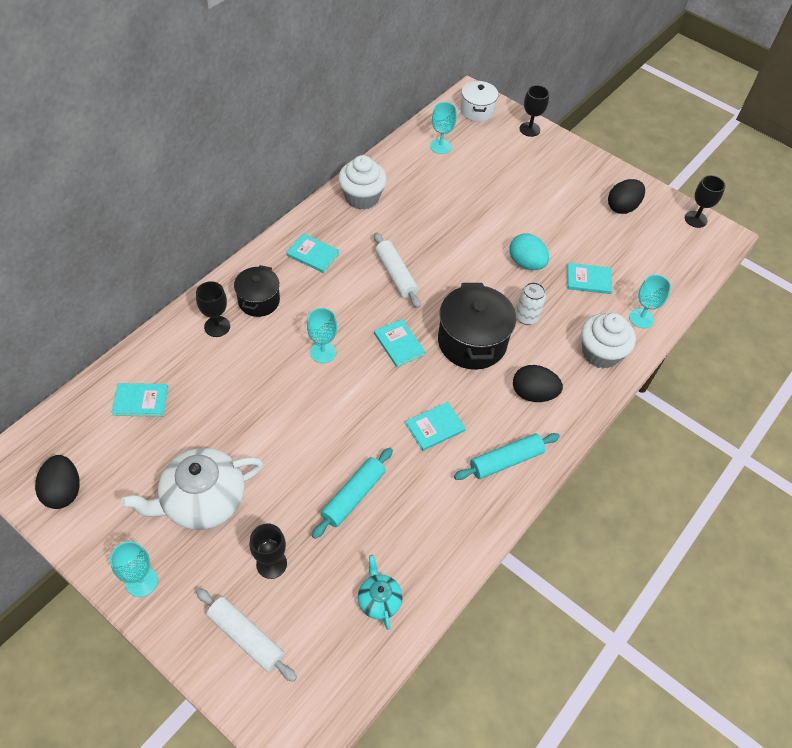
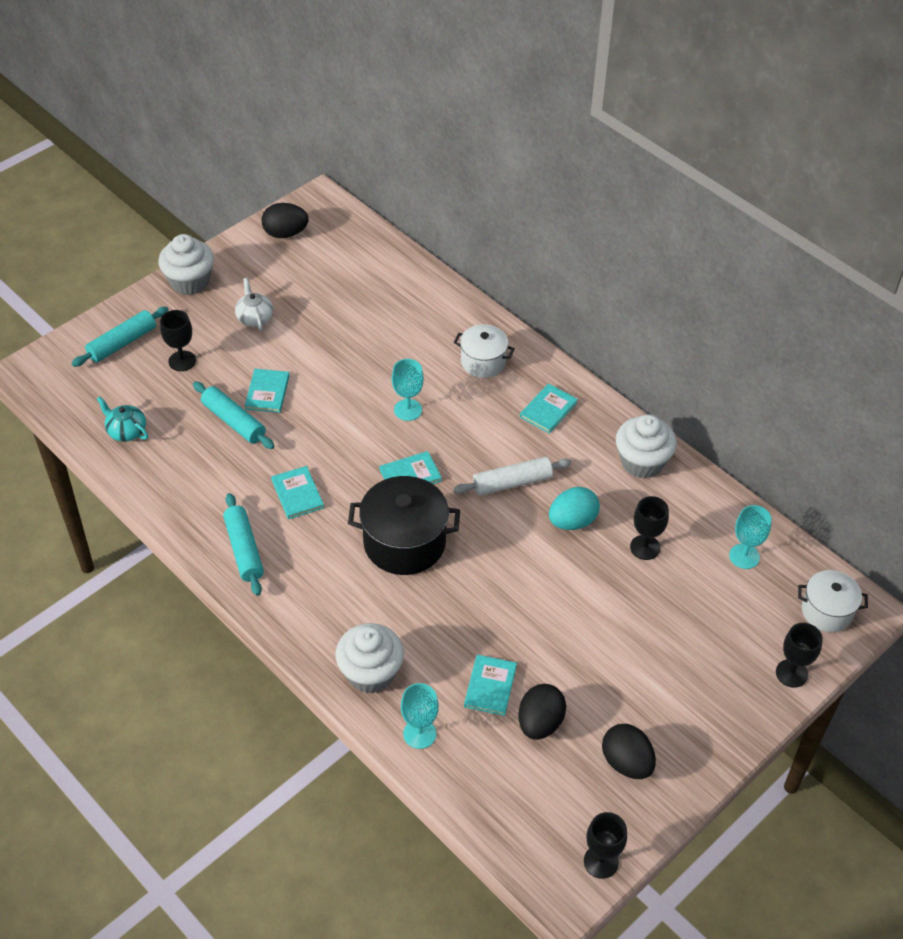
camera: 100 degrees right, 5 degrees down
(141, 401) = (369, 277): turquoise book -> turquoise book (267, 392)
(141, 581) = (190, 281): turquoise goblet -> white cupcake
(203, 501) = (255, 318): white teapot -> white teapot, size x0.50
(217, 326) = (452, 329): black goblet -> black goblet (645, 547)
(246, 637) = (122, 343): white rolling pin -> turquoise rolling pin
(259, 301) = (483, 362): black pot -> white pot
(379, 600) = (126, 431): turquoise teapot -> turquoise teapot turned 135 degrees counterclockwise
(526, 263) = (523, 620): turquoise egg -> turquoise egg (572, 521)
(526, 317) = (435, 604): white can -> none
(533, 394) = (323, 590): black egg -> black egg (540, 723)

